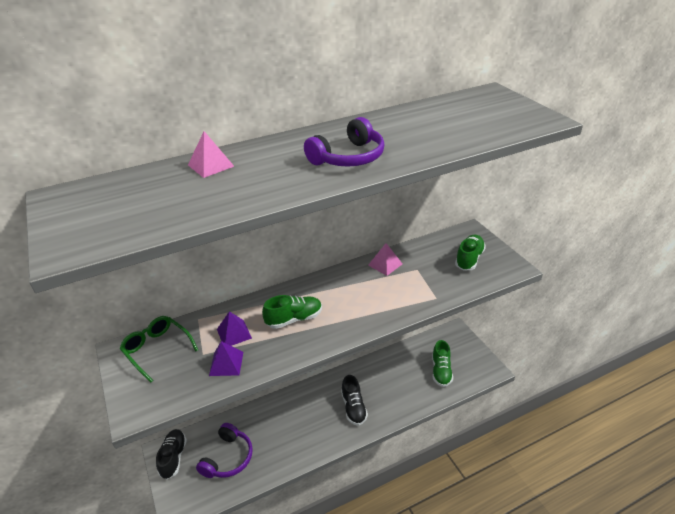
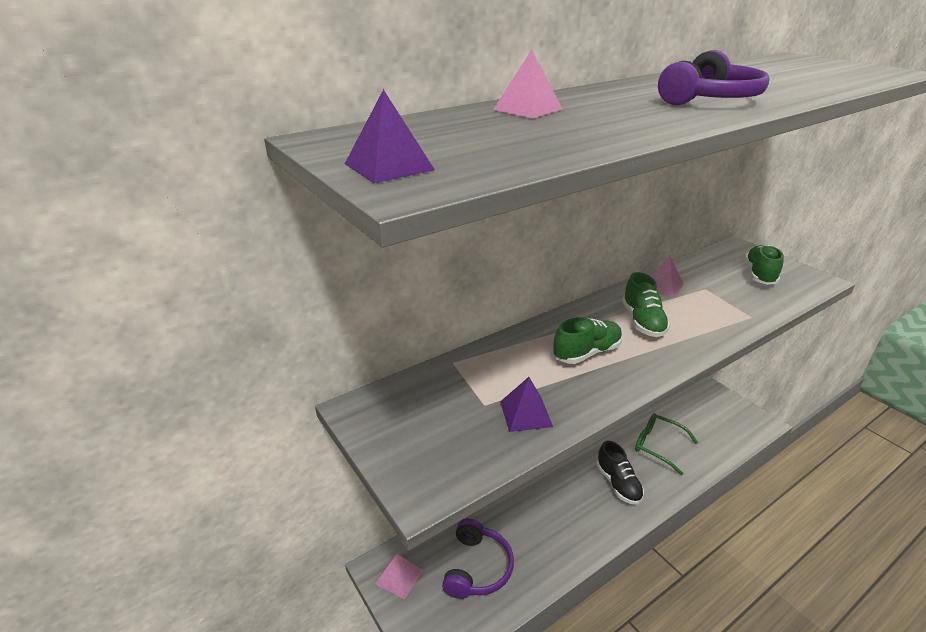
camera: 10 degrees left, 5 degrees down
(157, 350) = (414, 405): green glasses -> green glasses (658, 446)
(173, 457) = (399, 577): black shoe -> pink pyramid
(234, 333) = (514, 376): purple pyramid -> purple pyramid (389, 167)
(441, 371) = (704, 430): green shoe -> green shoe (642, 321)

